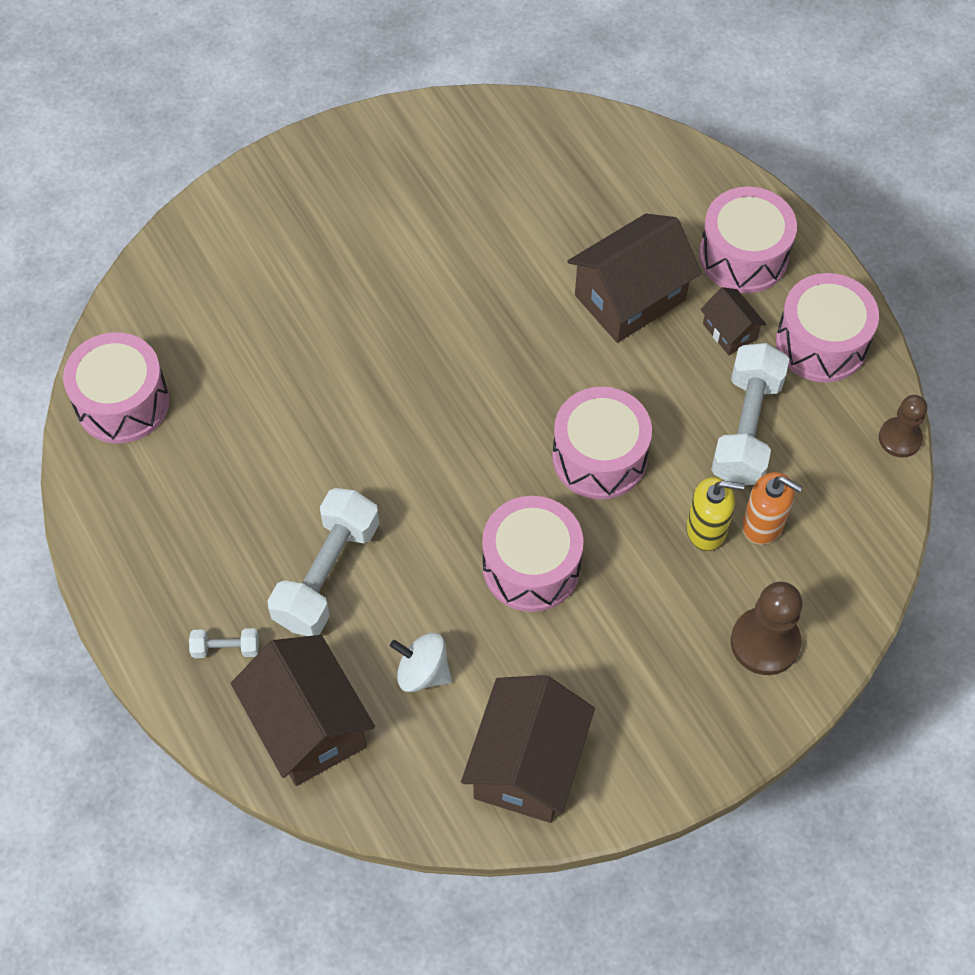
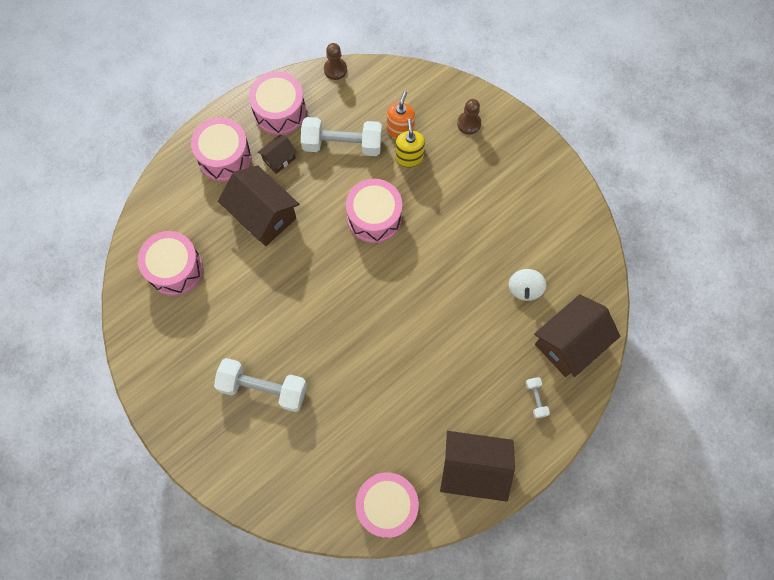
camera: 100 degrees left, 10 degrees up
(327, 574) = (478, 352): white dumbbell -> white dumbbell (263, 388)
(527, 764) = (562, 228): brown house -> brown house (473, 468)
(531, 566) = (450, 243): pink drum -> pink drum (175, 269)
(765, 642) = (469, 123): brown pawn -> brown pawn, size x0.66

